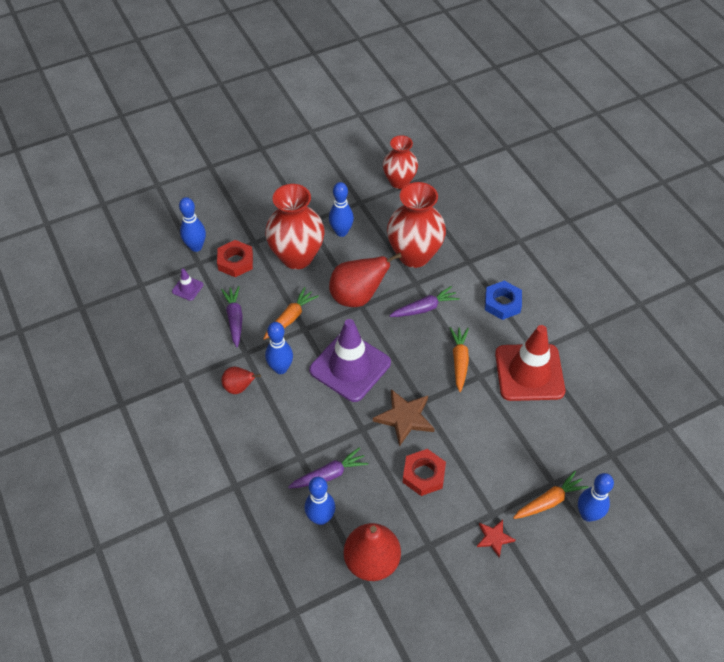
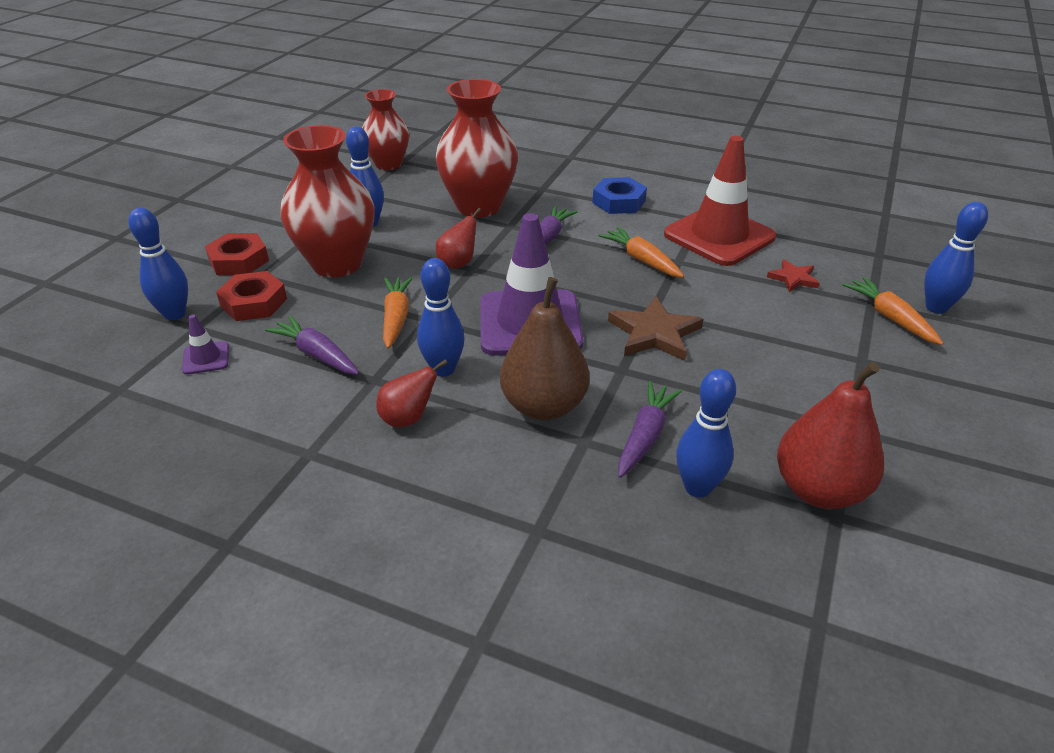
camera: 40 degrees left, 15 degrees down
(303, 424) = (544, 406): none -> brown pear
(357, 297) = (458, 263): red pear -> red pear, size x0.55
(423, 475) = (747, 370): red nut -> red nut (239, 261)
(494, 538) = (896, 379): red star -> red star (793, 278)
(549, 501) = (890, 318): orange carrot -> orange carrot turned 45 degrees counterclockwise

